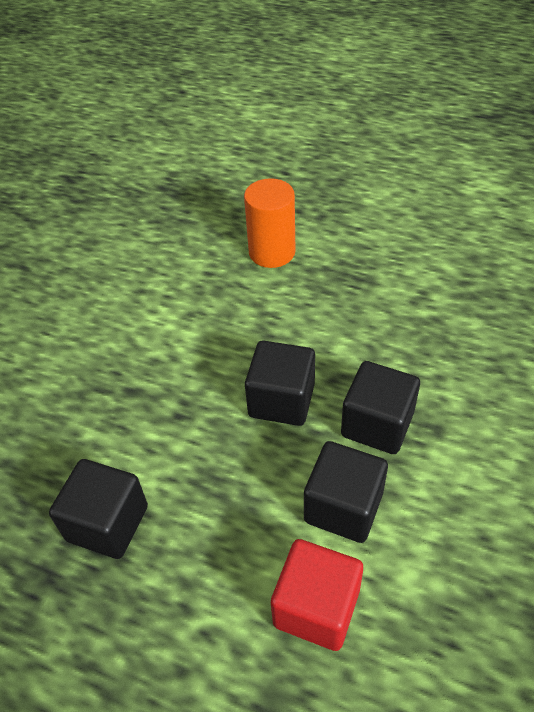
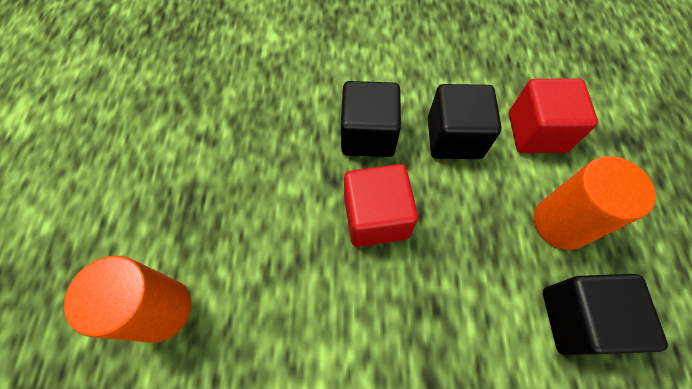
camera: 115 degrees left, 15 degrees up
(197, 564) = (560, 223): none -> orange cylinder
(281, 400) = (375, 217): black cube -> red cube

